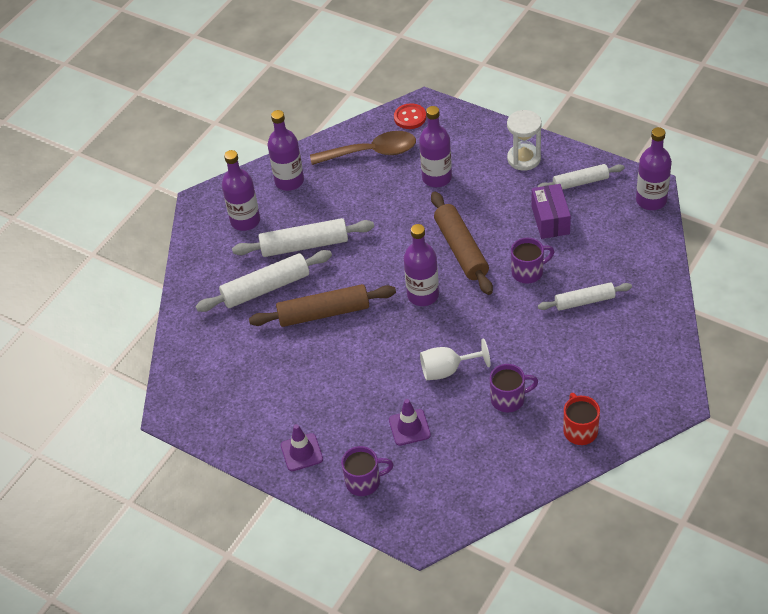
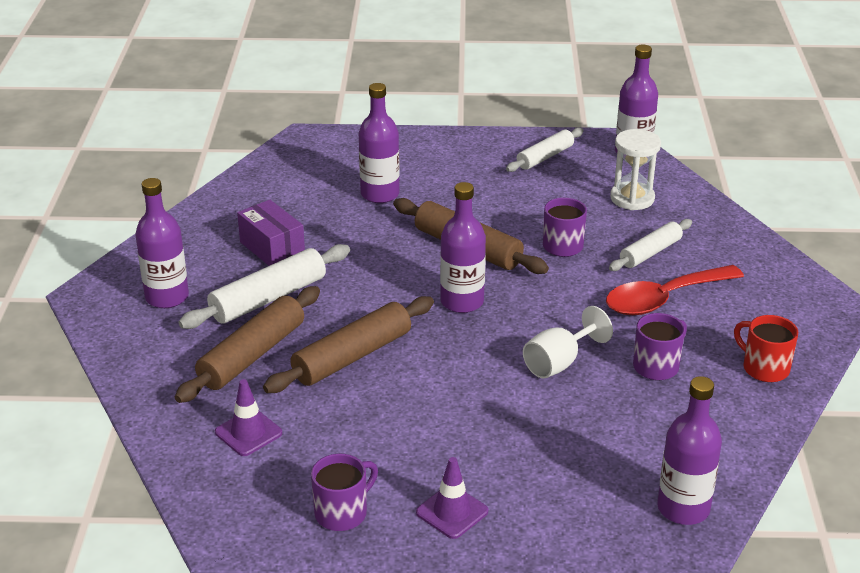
camera: 35 degrees left, 15 degrees down
(266, 288) = (252, 355): white rolling pin -> brown rolling pin
(289, 181) = (195, 244): purple bottle -> purple bottle (683, 508)
(364, 482) = (563, 513): purple mug -> purple mug (342, 513)
(371, 152) = (279, 192): brown spoon -> none
(409, 427) = (567, 435): purple traffic cone -> purple traffic cone (248, 433)
(410, 117) = (299, 152): red button -> none
(524, 159) = (464, 154): white hourglass -> white hourglass (632, 198)
(550, 220) = (544, 196): purple box -> purple box (272, 248)
(560, 345) = (664, 299): none -> red spoon

